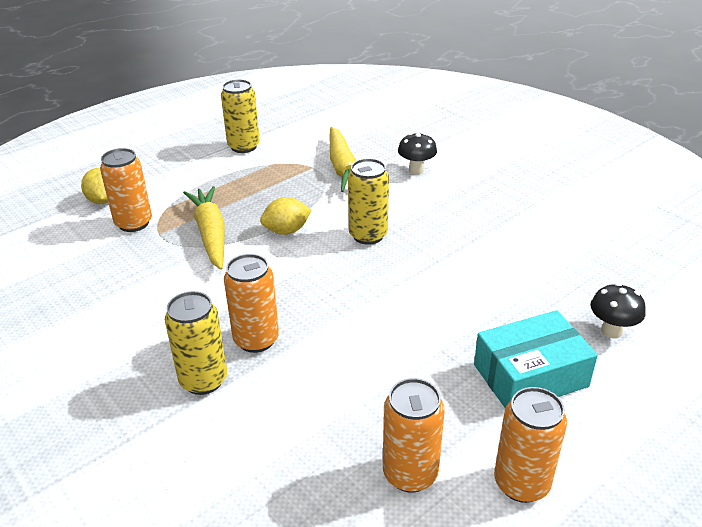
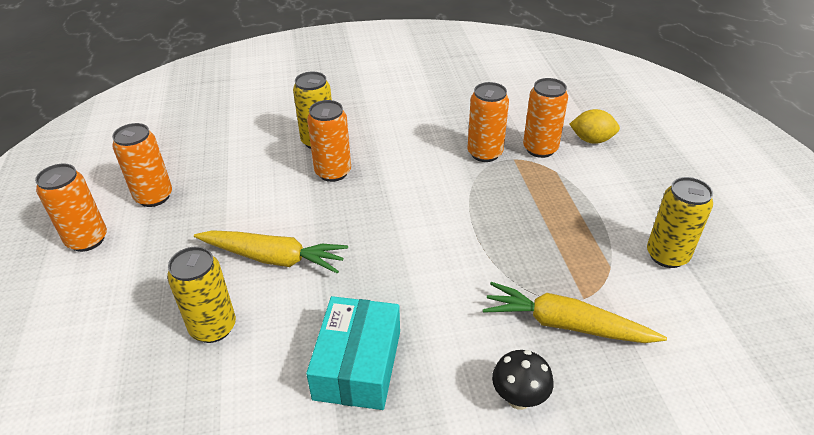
camera: 120 degrees right, 5 degrees up
(159, 252) = (485, 153): none -> orange can
(210, 233) = (492, 185): yellow carrot -> yellow carrot (274, 258)
(286, 231) = (462, 232): yellow lemon -> none
(368, 235) = (410, 286): yellow can -> yellow can (213, 327)
(530, 375) = (143, 298): turquoise box -> turquoise box (358, 364)
(611, 331) = (112, 393): black mushroom -> none

